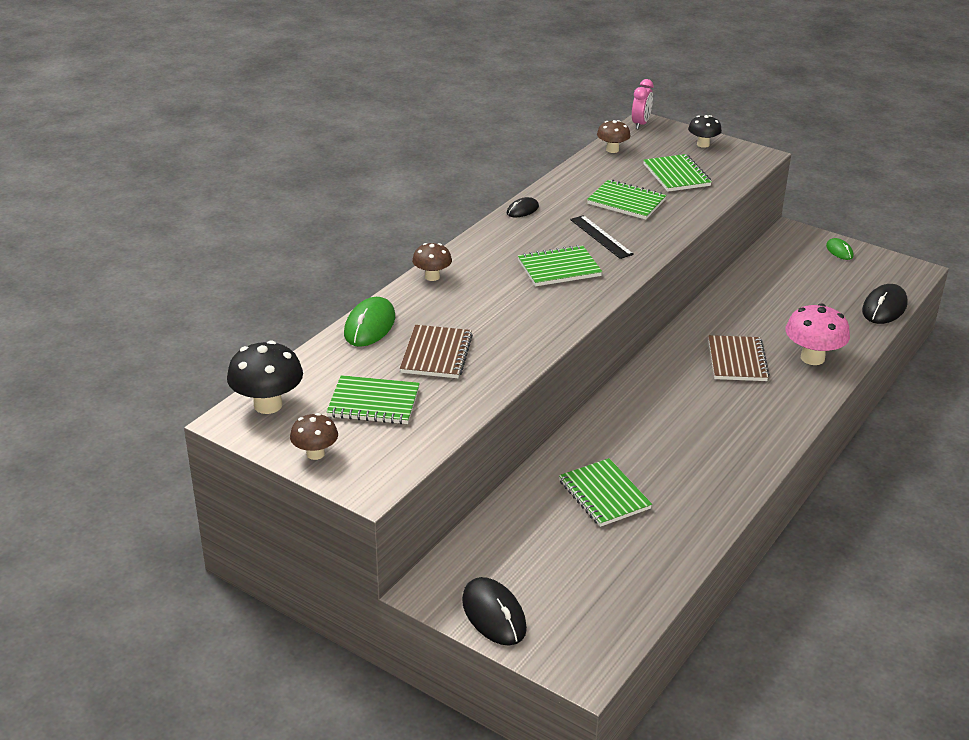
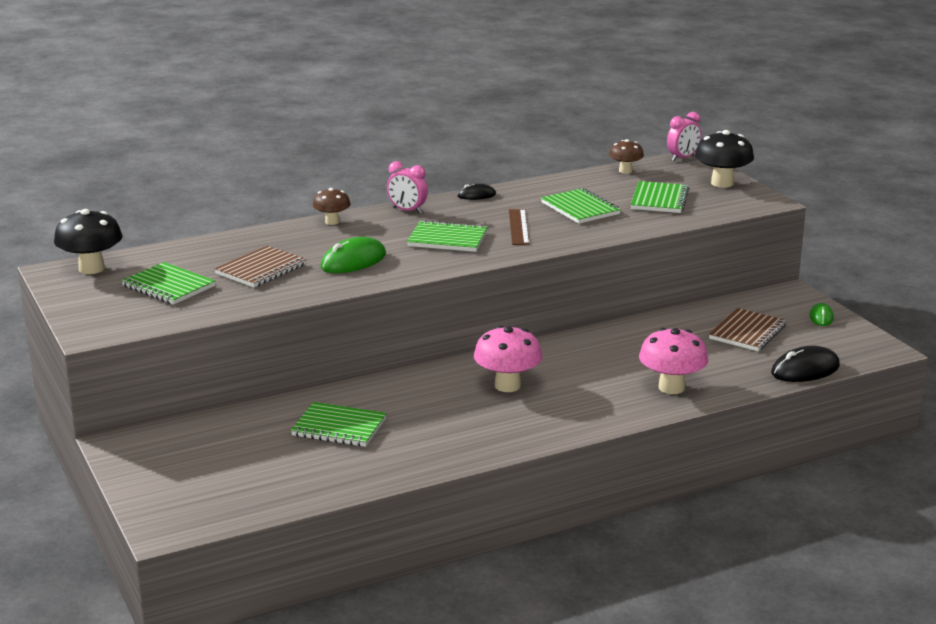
camera: 30 degrees right, 10 degrees down
(315, 454) = (82, 304): brown mushroom -> none
(370, 326) = (236, 240): green mouse -> green mouse (353, 261)
(484, 244) = (407, 211): none -> pink clock
(494, 614) = (145, 474): black mouse -> none
(601, 237) = (518, 227): black ruler -> brown ruler
(604, 495) = (339, 427): green notebook -> green notebook turned 75 degrees counterclockwise
(689, 399) = (507, 386): none -> pink mushroom
(703, 144) = (722, 183): black mushroom -> black mushroom, size x1.64
(737, 360) = (593, 371): brown notebook -> brown notebook (747, 332)

